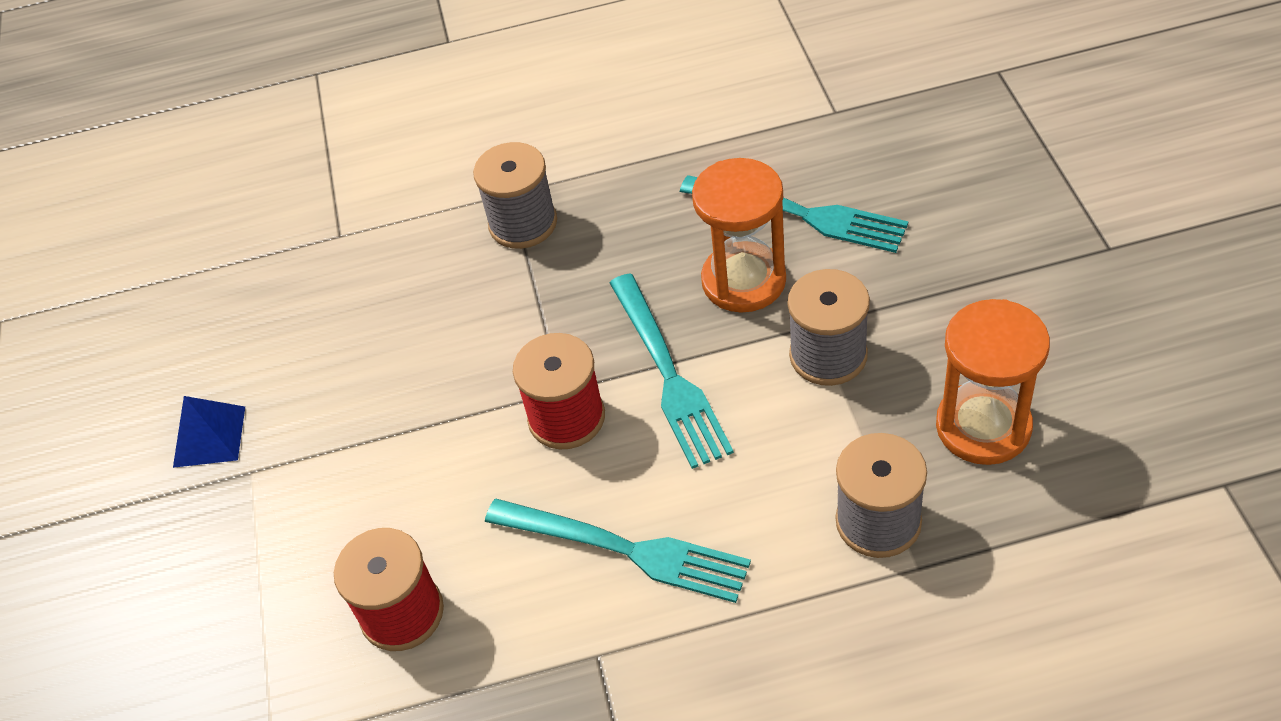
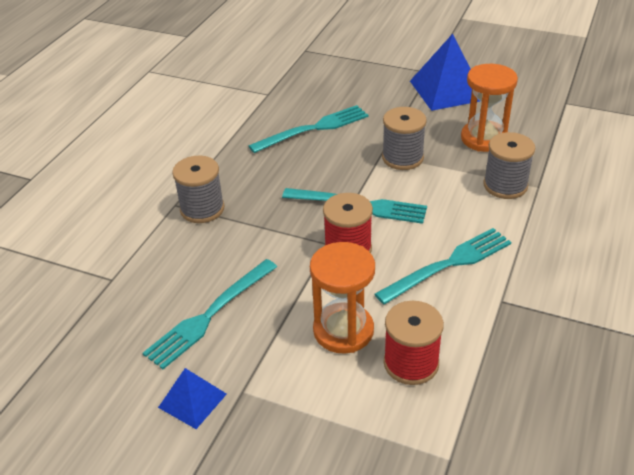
camera: 60 degrees left, 10 degrees down
(345, 361) = (209, 315): none -> turquoise fork
(743, 281) = (331, 160): orange hourglass -> orange hourglass (343, 330)
(1078, 302) = (447, 90): none -> blue pyramid

